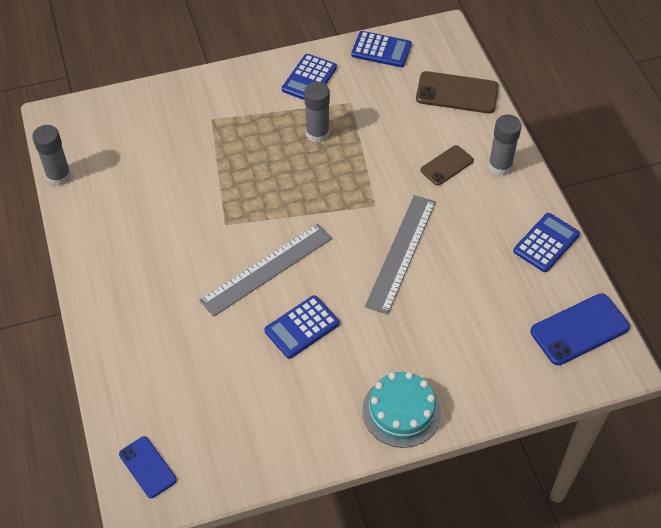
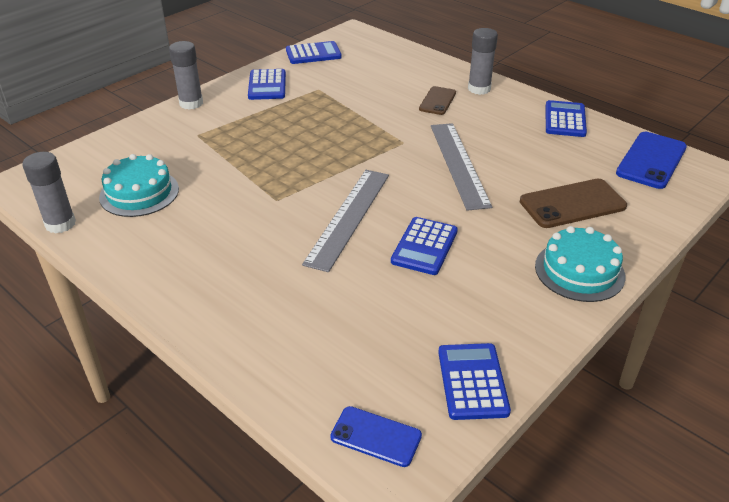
camera: 30 degrees left, 15 degrees down
(130, 168) = (139, 193): none -> turquoise cake
(240, 461) = (472, 381): none -> blue calculator
(317, 133) = (307, 115): grey glue stick -> grey glue stick (191, 103)
(457, 93) = (400, 60): brown phone -> brown phone (572, 204)

